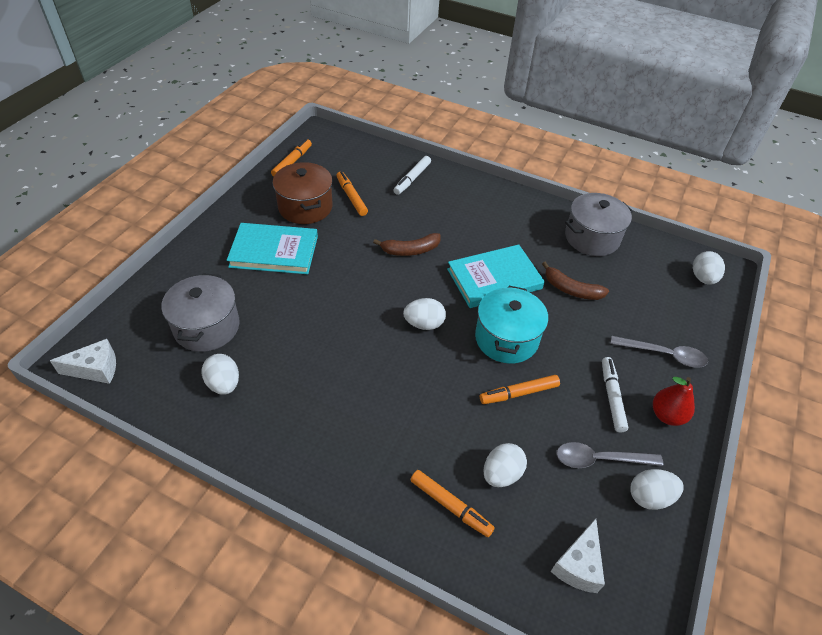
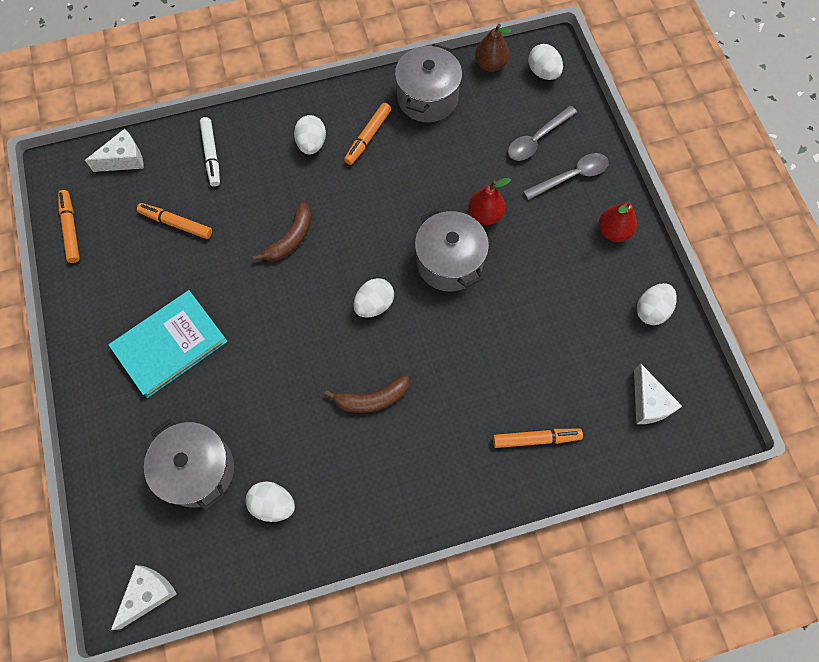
camera: 40 degrees left, 20 degrees up
(305, 207) = (144, 272): brown pot -> none
(360, 150) = (124, 159): none -> white cheese
(494, 279) = (388, 210): turquoise book -> none
(501, 474) = (547, 382): white egg -> white egg (311, 144)
(506, 339) = (449, 262): turquoise pot -> grey pot
(518, 393) = (501, 304): orange marker -> orange marker (368, 137)
(565, 330) = (485, 215): none -> red pear
(571, 289) = (456, 169): brown banana -> brown banana (372, 399)
(599, 459) = (599, 310): grey spoon -> grey spoon (537, 139)
(612, 397) = (566, 248): white marker -> none
(662, 248) = (490, 65): none -> brown pear

